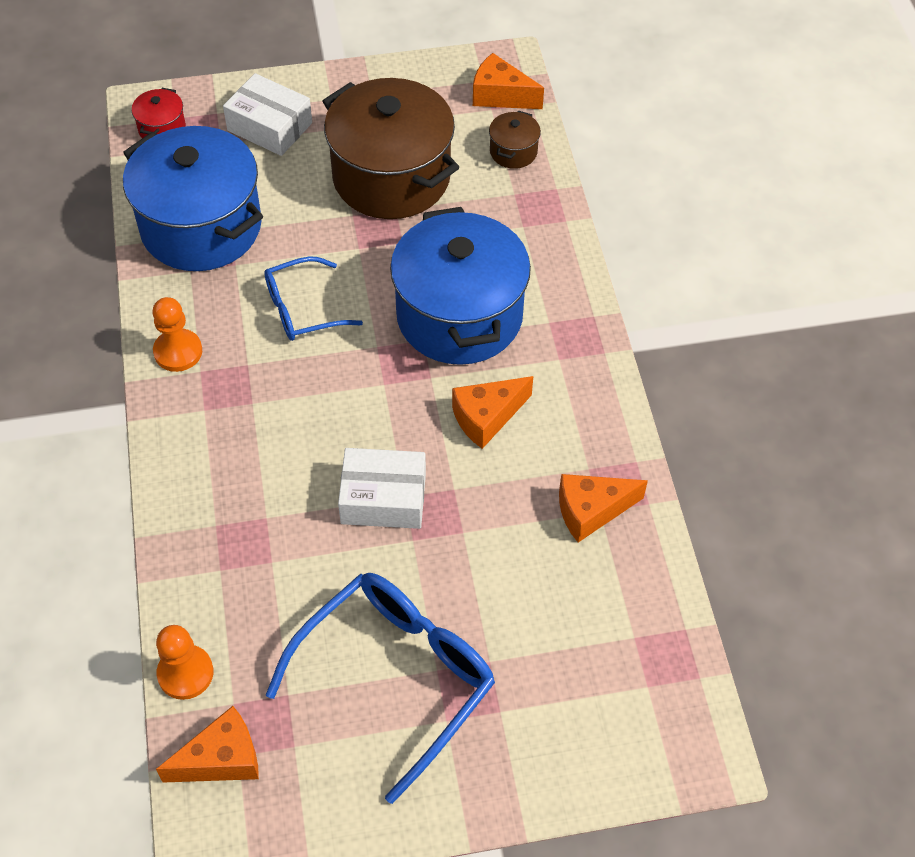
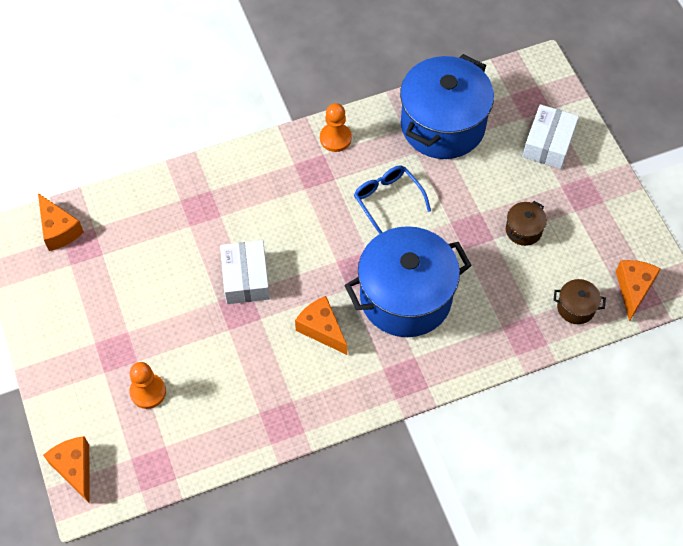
camera: 80 degrees right, 5 degrees up
(162, 129) = (524, 81): red pot -> none
(185, 673) = (110, 199): orange pawn -> orange pawn (148, 392)
(391, 177) = (523, 230): brown pot -> brown pot, size x0.41
(396, 677) = (120, 309): blue glasses -> none
(591, 511) = (258, 407): orange cheese -> orange cheese (75, 469)

